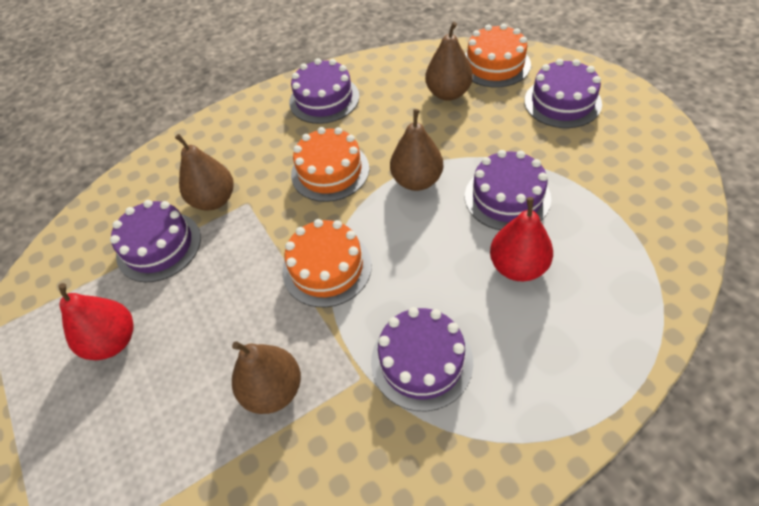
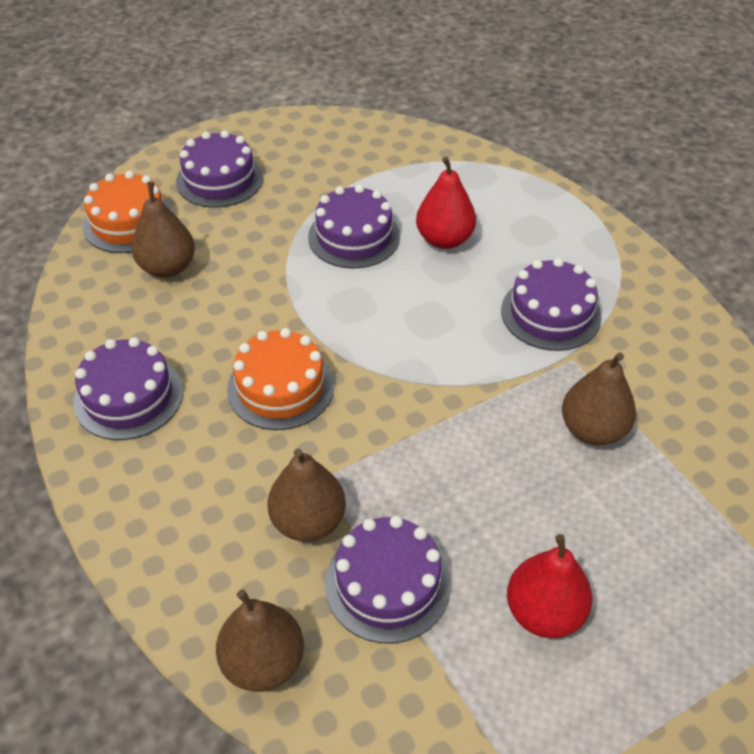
camera: 95 degrees left, 5 degrees down
(327, 268) = (437, 387): orange cake -> none
(417, 181) = (315, 305): brown pear -> brown pear (263, 662)

